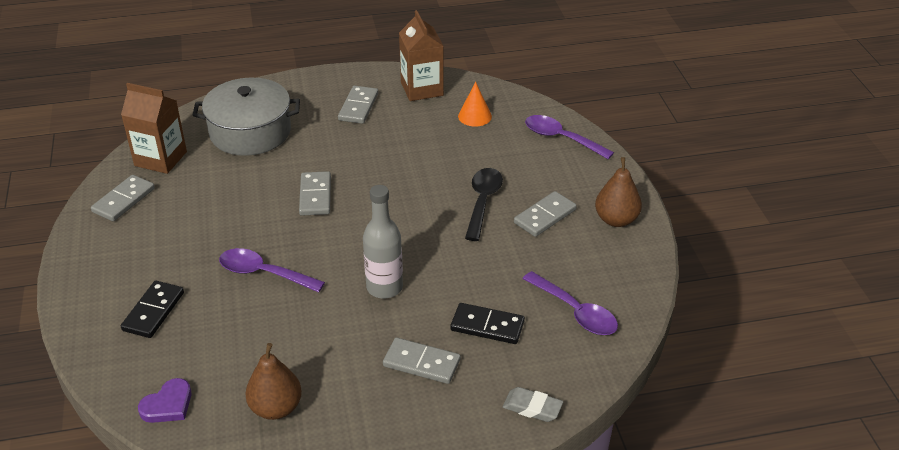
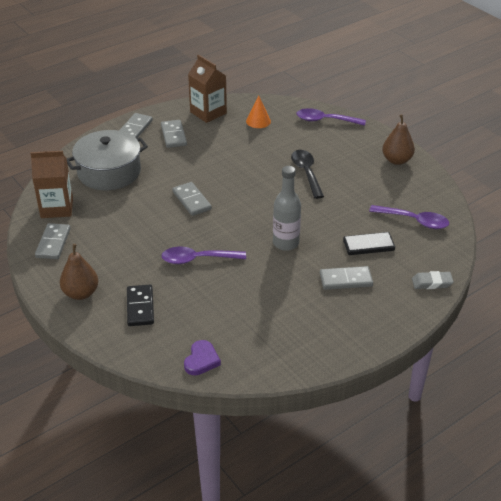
camera: 25 degrees left, 0 degrees up
(276, 408) = (275, 337): brown pear -> brown pear (81, 293)
(545, 216) = (352, 170): grey domino -> grey domino (135, 129)

